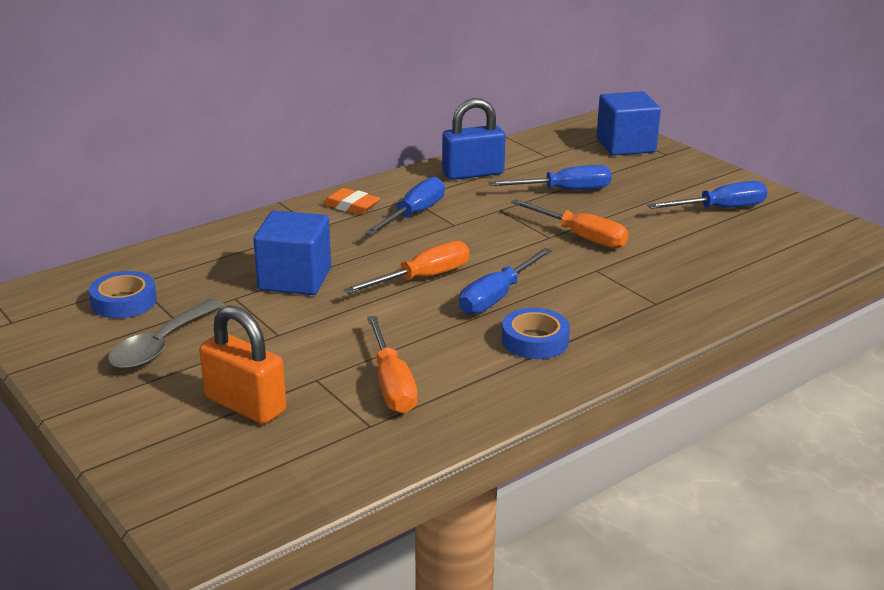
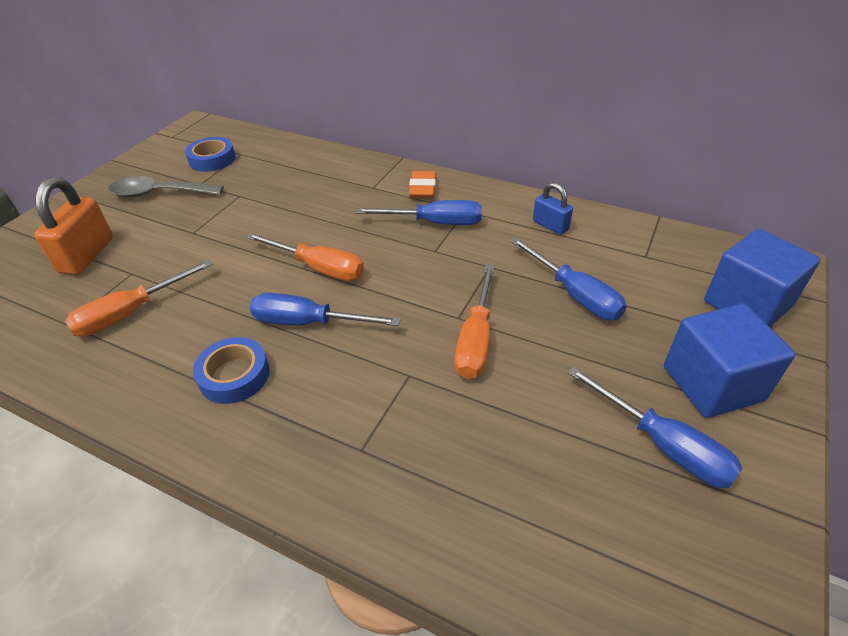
camera: 65 degrees right, 15 degrees up
(295, 279) = (280, 209): blue cube -> blue cube (712, 383)
(473, 173) = (550, 225): blue padlock -> blue padlock, size x0.58

